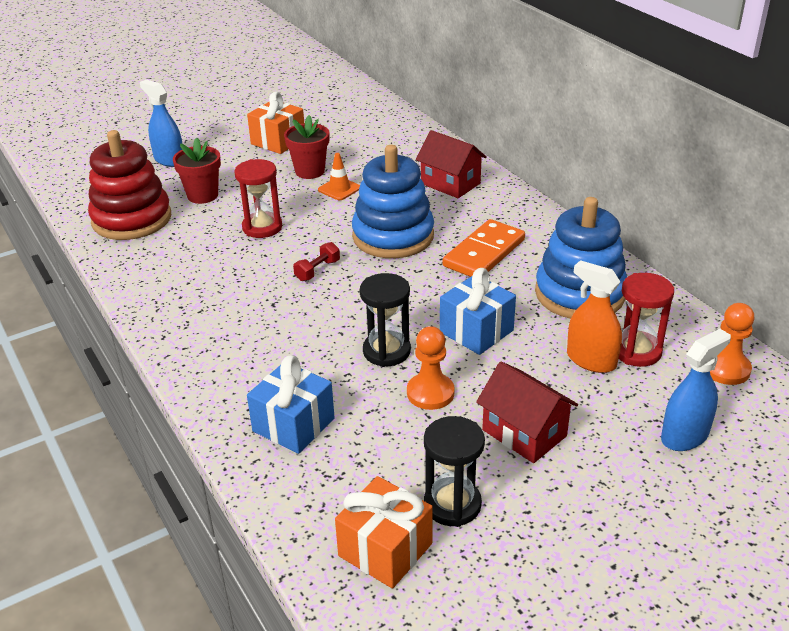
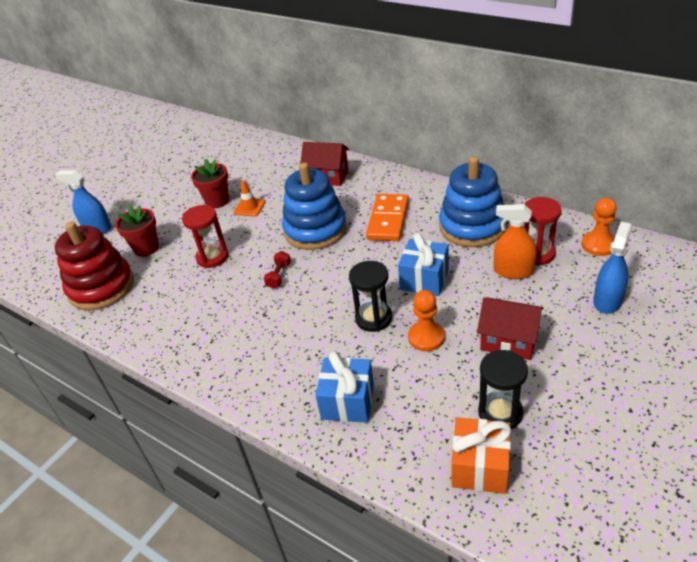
camera: 20 degrees left, 5 degrees up
(278, 141) = (175, 185): orange gift -> none

